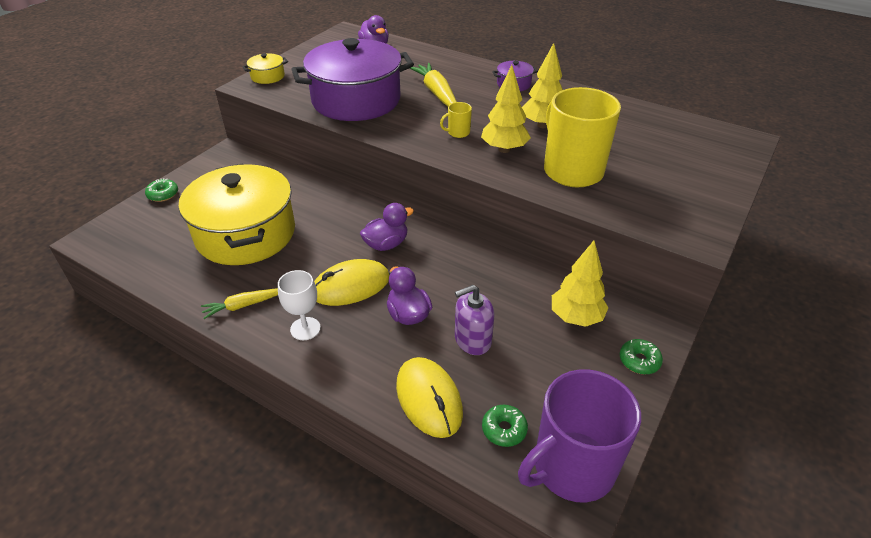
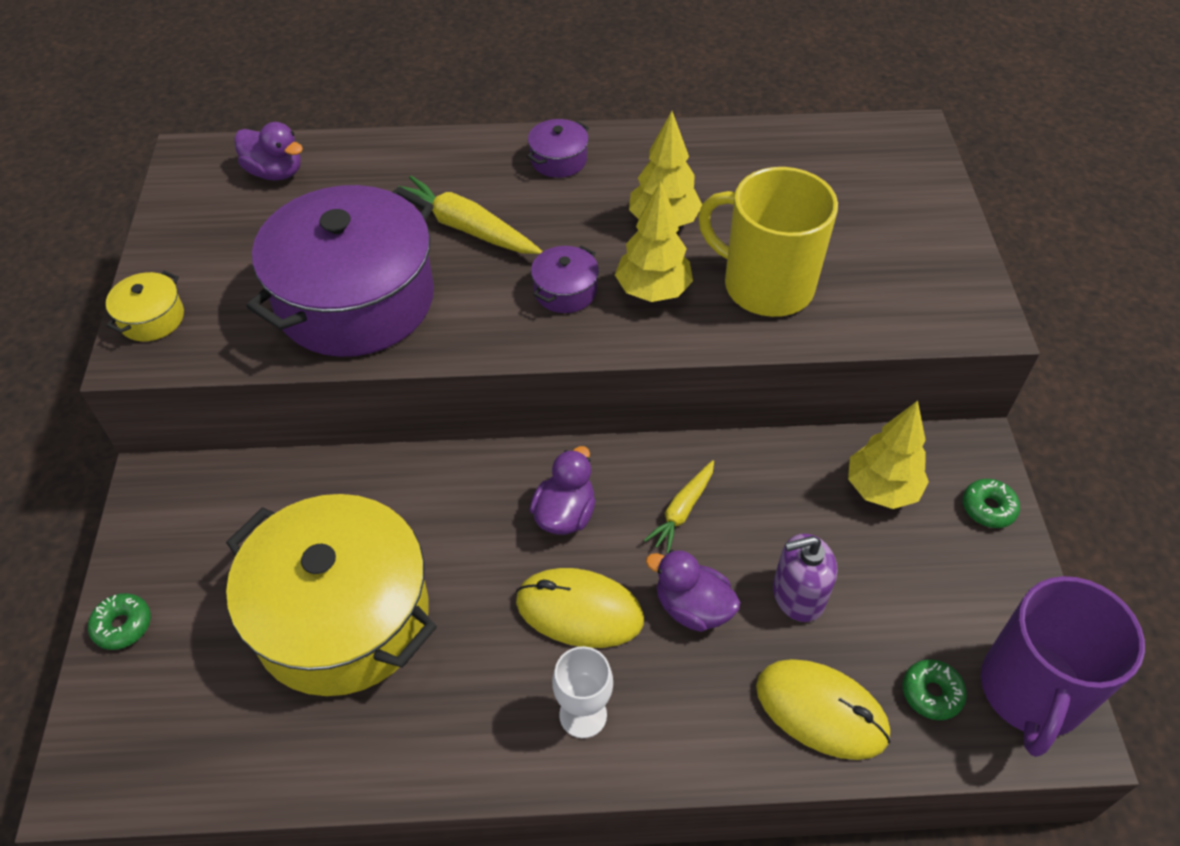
camera: 35 degrees left, 10 degrees up
(243, 305) = (462, 736): yellow carrot -> yellow carrot (682, 510)
(350, 286) = (579, 610): yellow mouse -> yellow mouse turned 75 degrees clockwise
(458, 133) = (565, 291): yellow mug -> purple pot
(472, 340) = (798, 595): purple soap dispenser -> purple soap dispenser turned 45 degrees clockwise

